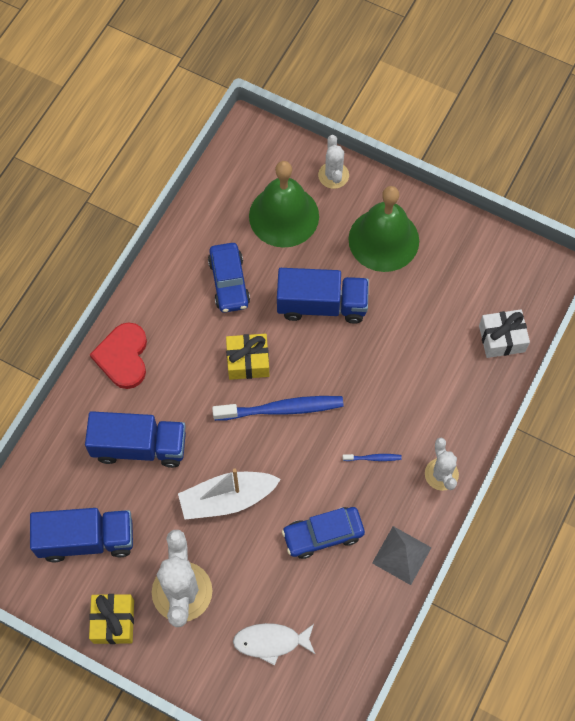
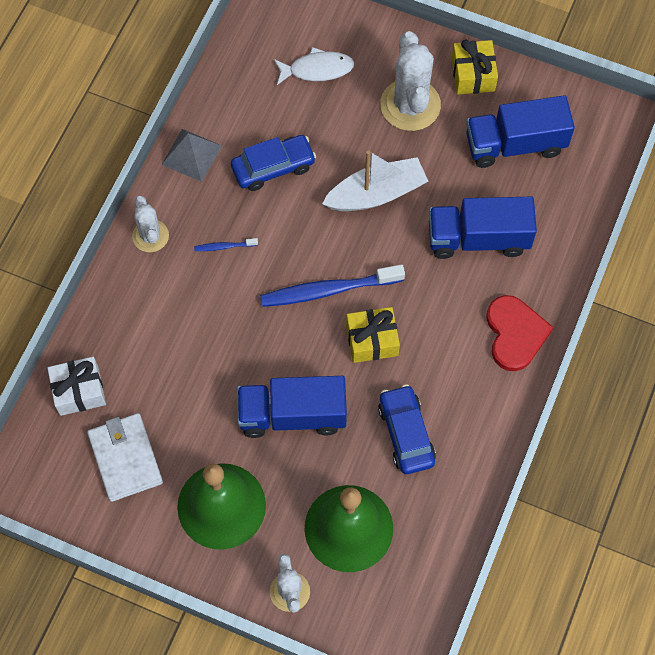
camera: 175 degrees right, 0 degrees up
(461, 281) = (125, 458): none -> white wallet

